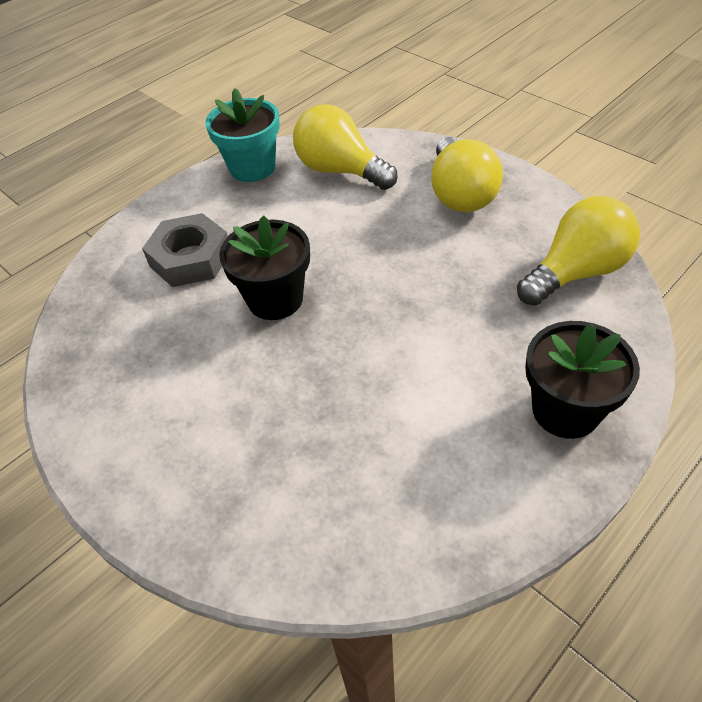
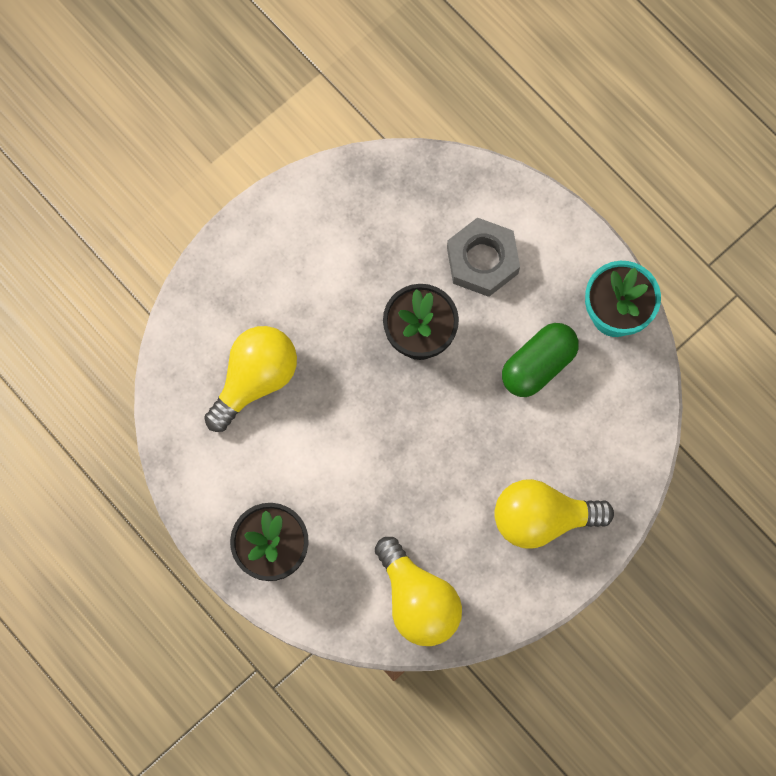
camera: 90 degrees right, 25 degrees up
(305, 210) = (538, 365): none -> green capsule
(340, 170) = (597, 403): yellow light bulb -> yellow light bulb (255, 380)

